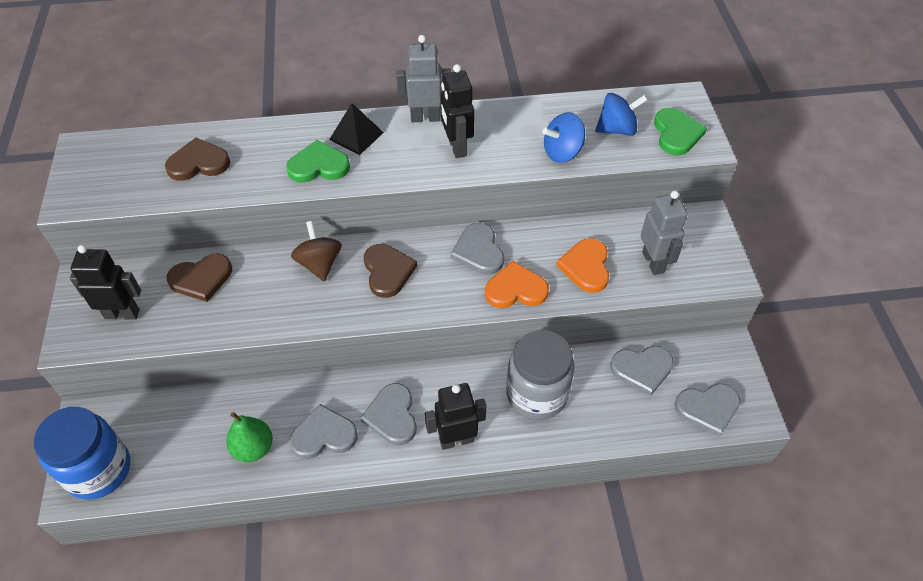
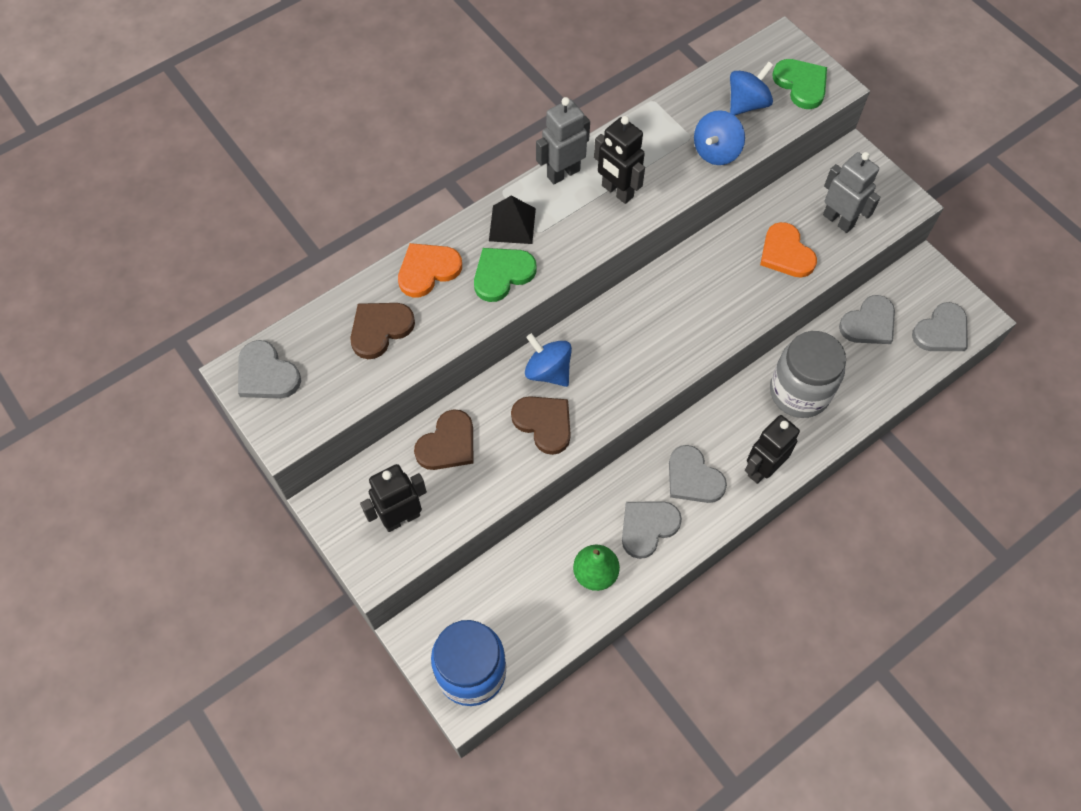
camera: 30 degrees left, 10 degrees up
(319, 264) = (548, 371): brown spinning top -> blue spinning top
(387, 271) = (617, 346): brown heart -> brown heart (544, 423)
(478, 251) = (683, 285): grey heart -> grey heart (266, 374)
(515, 289) = (742, 306): orange heart -> orange heart (428, 270)

